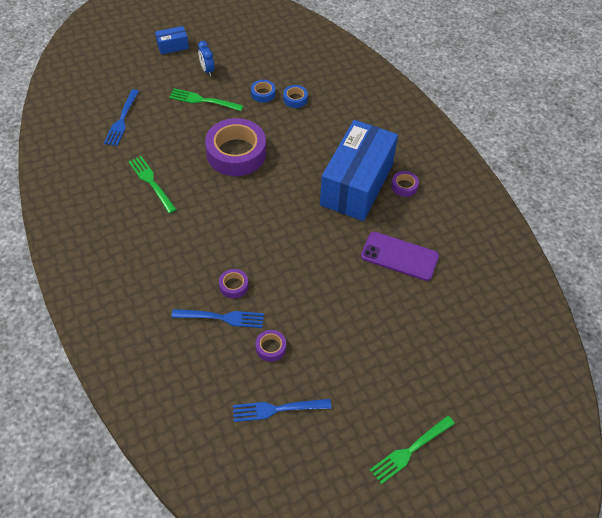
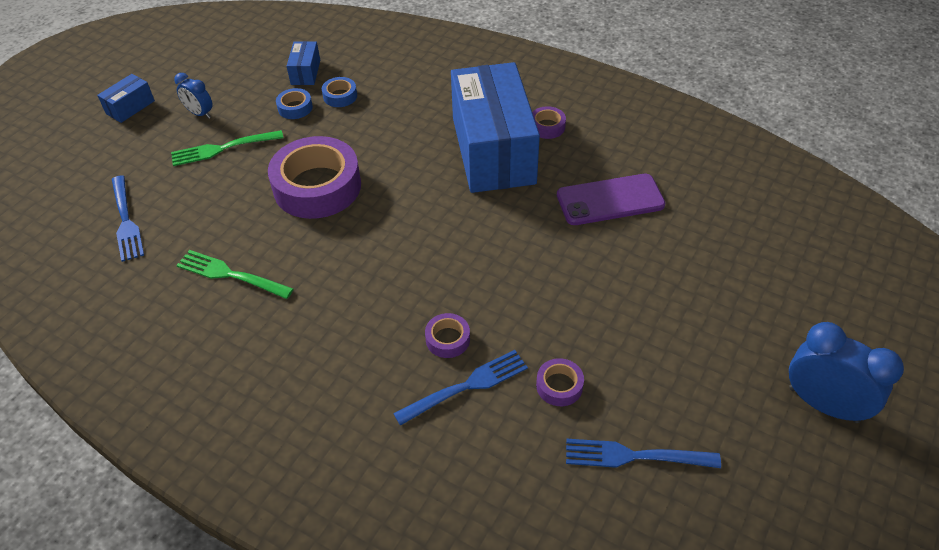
camera: 30 degrees left, 5 degrees down
(277, 409) = (634, 456): blue fork -> blue fork turned 45 degrees clockwise
(287, 71) = (305, 72): none -> blue box
(410, 451) = (823, 404): green fork -> blue clock

